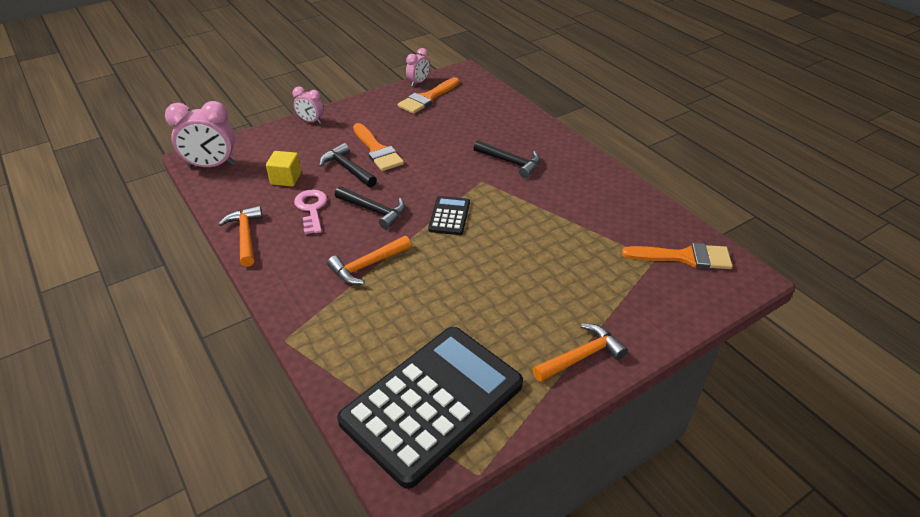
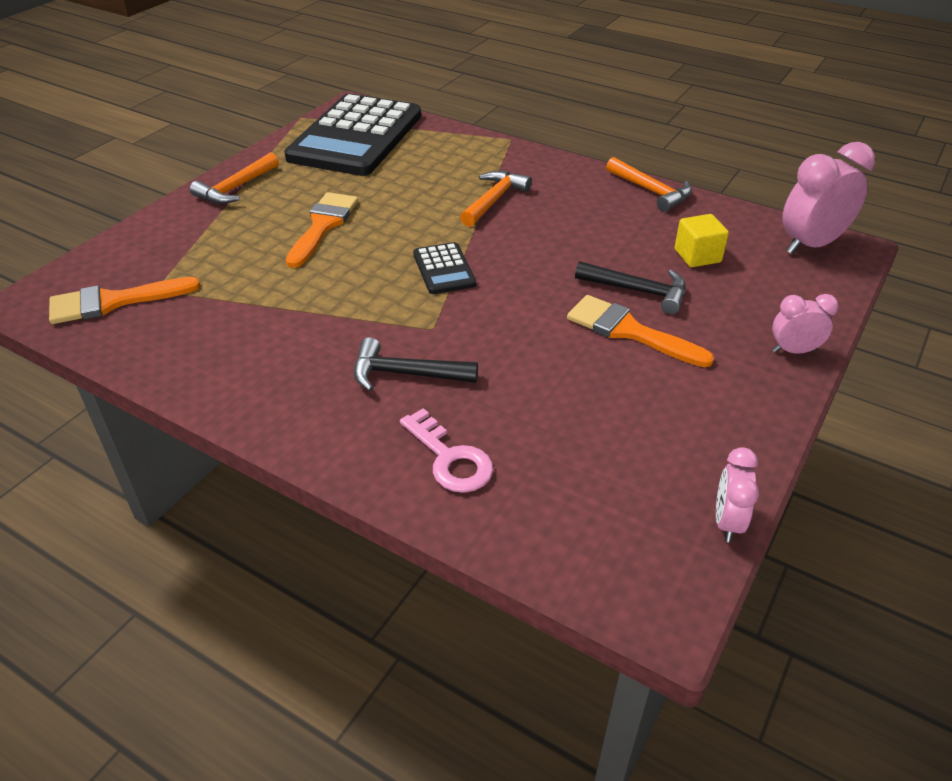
camera: 155 degrees right, 0 degrees up
(311, 209) = (618, 232): pink key -> pink key (450, 459)
(374, 211) = (543, 250): black hammer -> none
(427, 98) = (663, 478): orange brush -> orange brush (323, 226)

